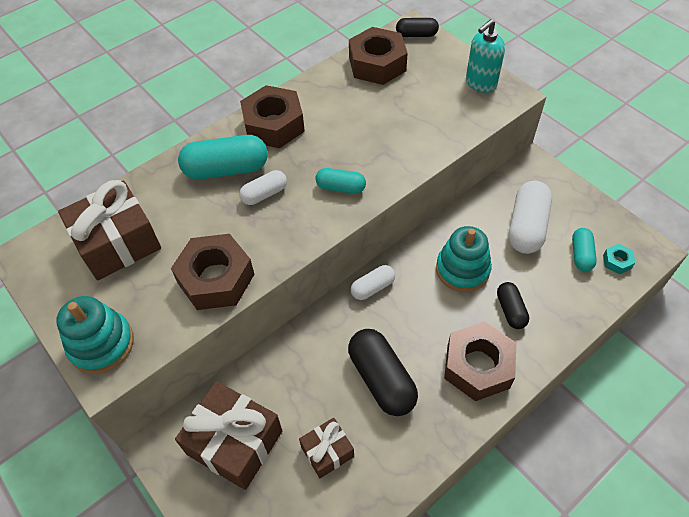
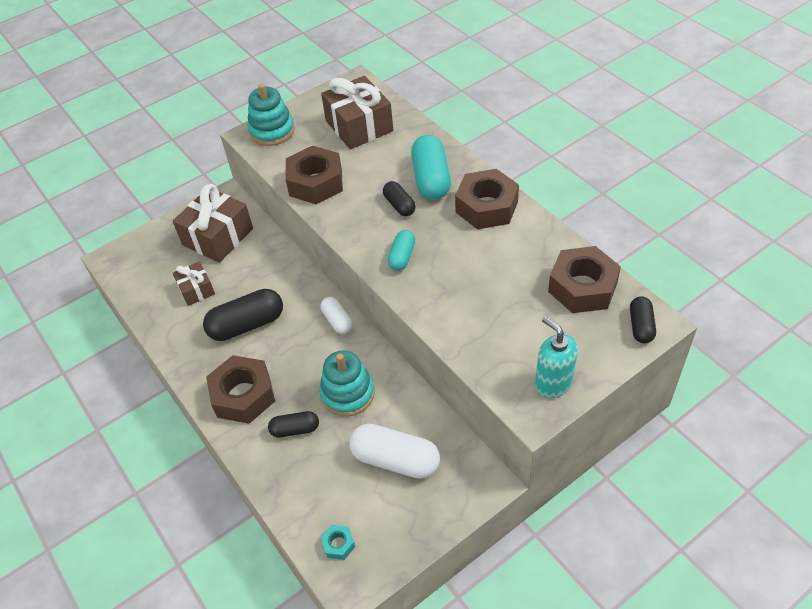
camera: 95 degrees right, 5 degrees down
(264, 194) = (399, 205): white capsule -> black capsule
(581, 255) = (352, 508): turquoise capsule -> none

